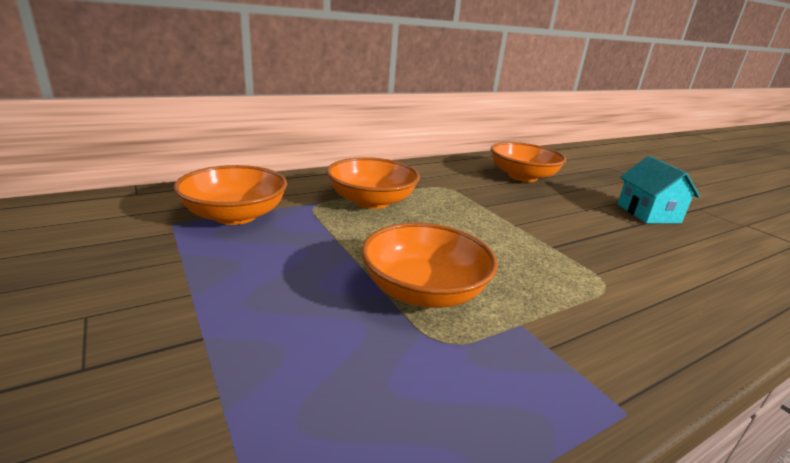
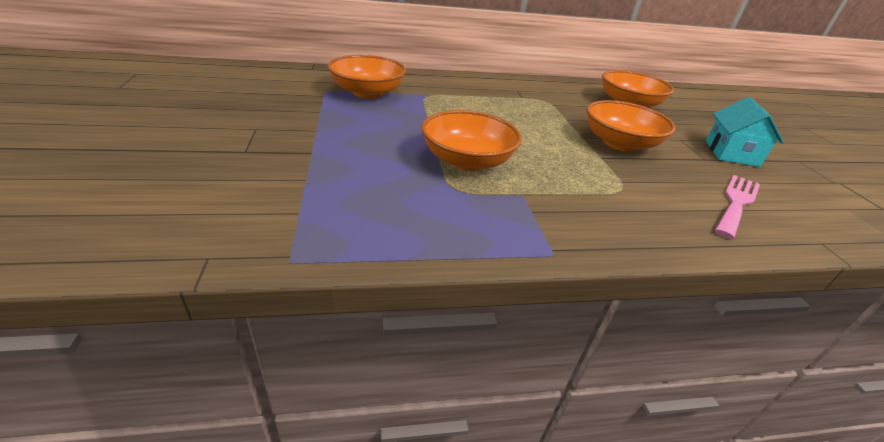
camera: 20 degrees right, 10 degrees up
(371, 201) = (473, 100): orange bowl -> orange bowl (619, 143)
(706, 271) = (736, 203): none -> pink fork

